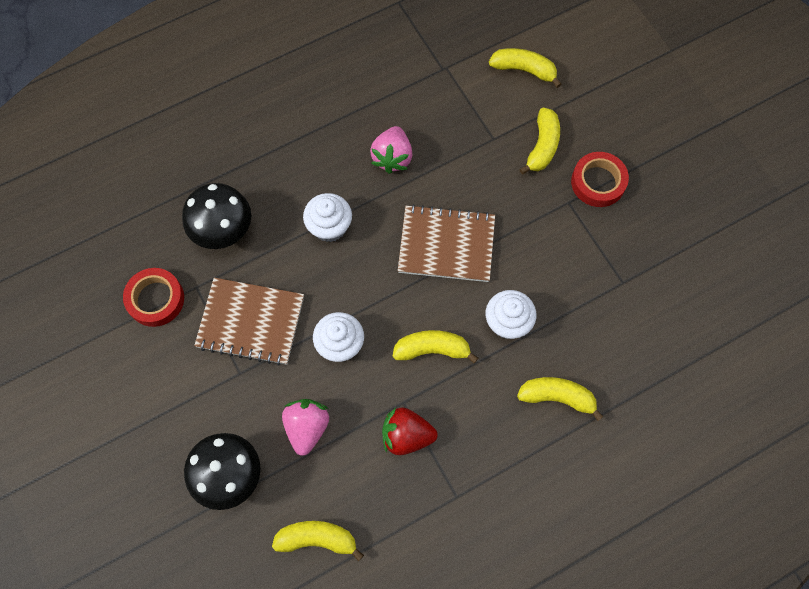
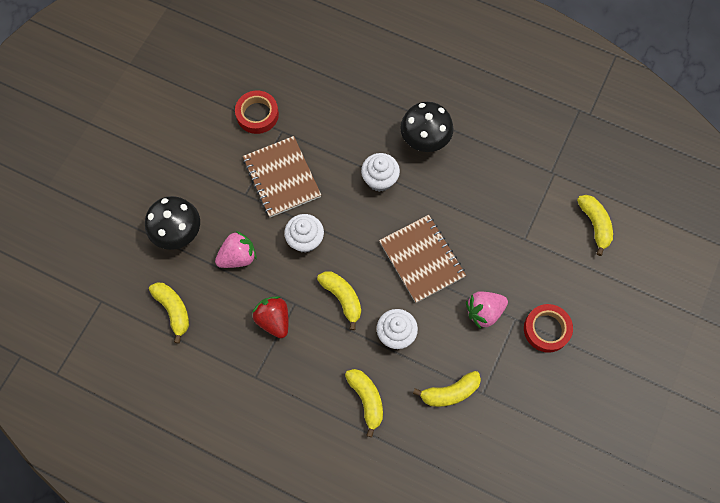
camera: 55 degrees right, 0 degrees up
(223, 231) = (329, 120): black mushroom -> black mushroom (424, 140)
(392, 157) = (458, 184): pink strawberry -> pink strawberry (484, 312)
(542, 146) = (544, 274): yellow banana -> yellow banana (450, 392)

